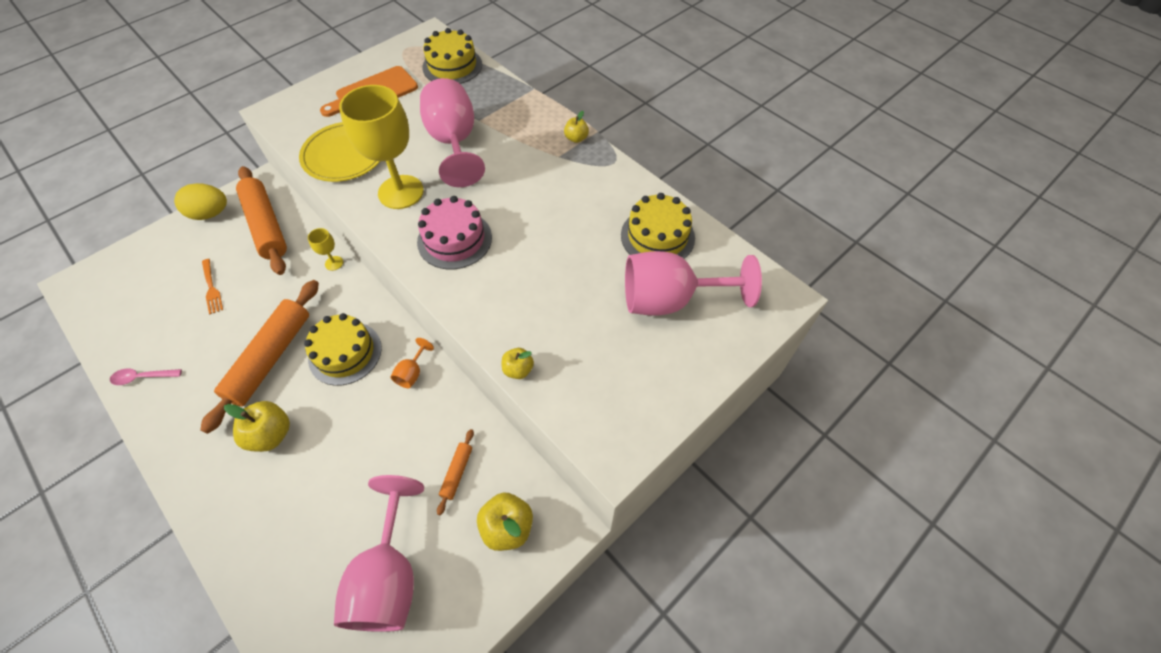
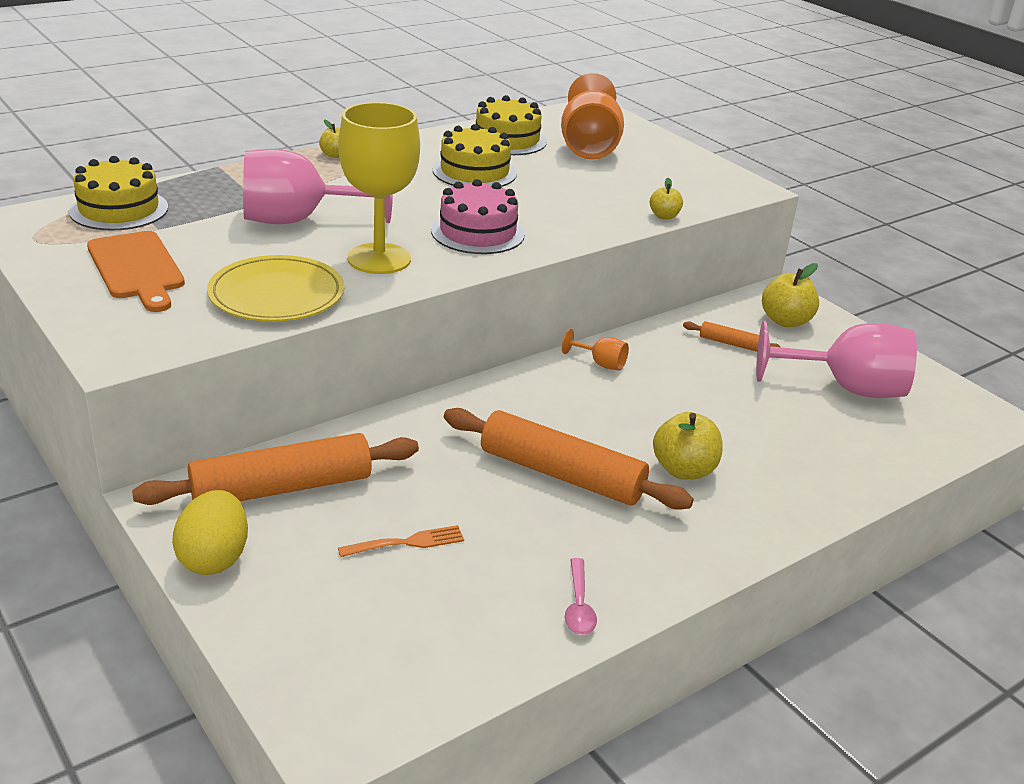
camera: 85 degrees left, 25 degrees down
(334, 263) = (396, 419): yellow goblet -> none
(345, 353) = (563, 411): yellow cake -> yellow cake (474, 172)
(669, 300) = (589, 147): pink goblet -> orange goblet

